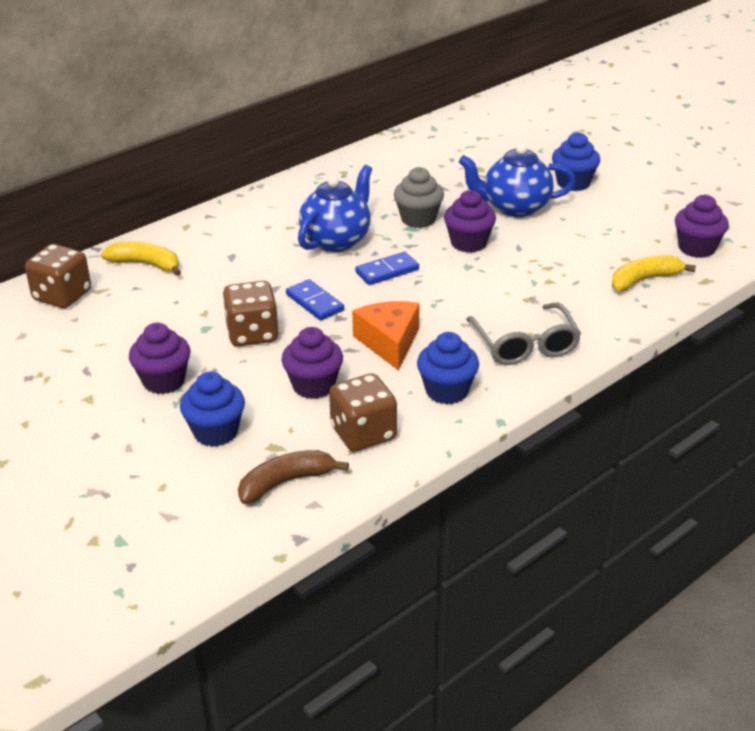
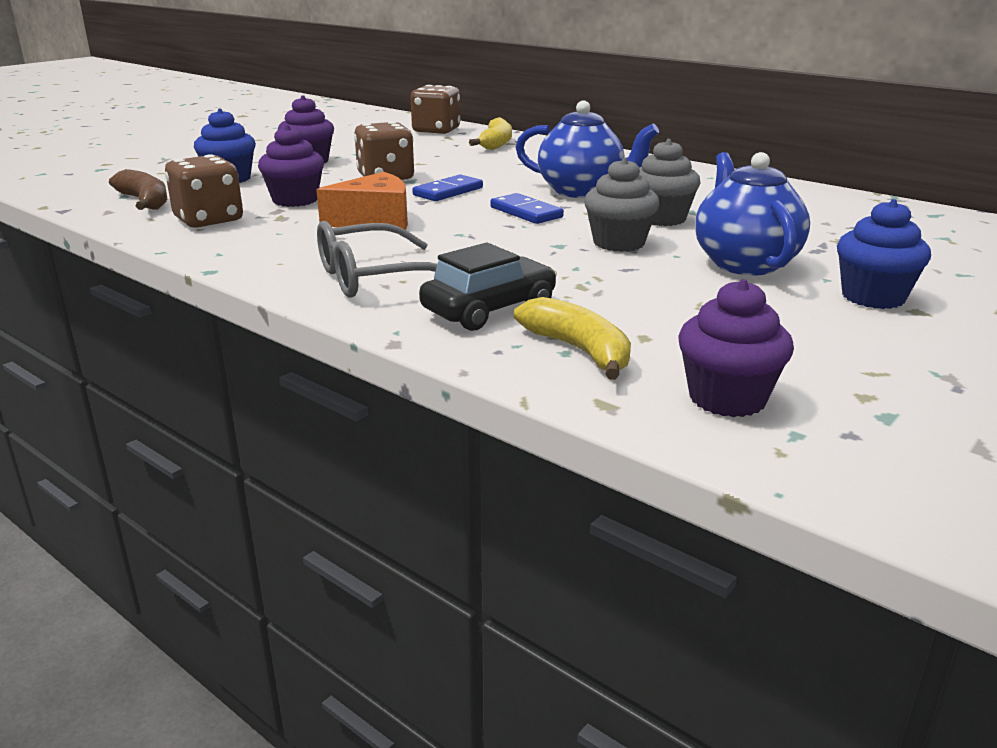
camera: 80 degrees right, 10 degrees down
(447, 391) = (276, 246): blue cupcake -> none
(468, 243) = (619, 243): purple cupcake -> grey cupcake
(585, 303) = (489, 309): none -> black car

